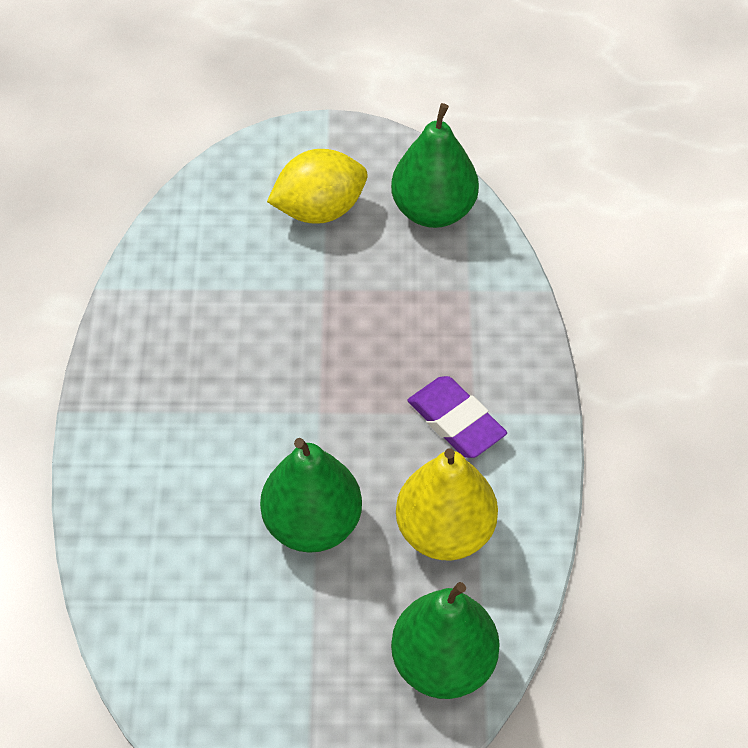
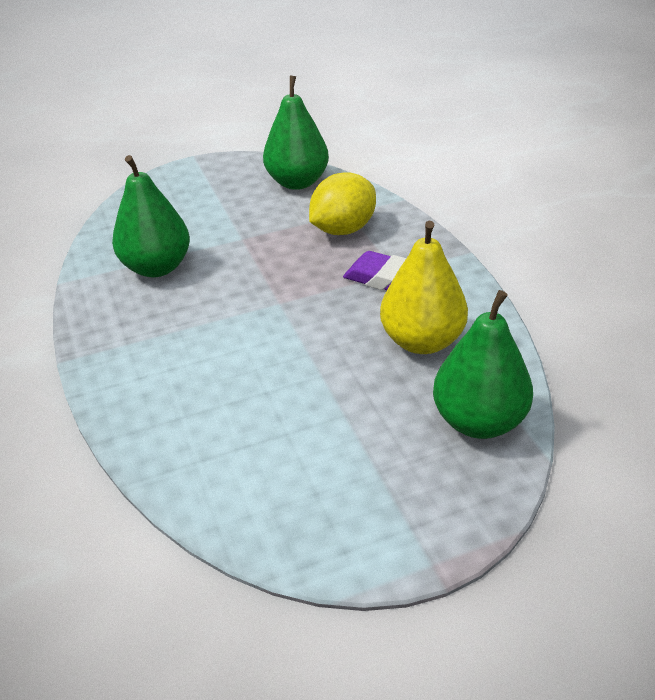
camera: 20 degrees left, 15 degrees down
(312, 524) = (314, 368): green pear -> green pear (157, 267)
(319, 210) = (215, 201): yellow lemon -> yellow lemon (343, 230)

